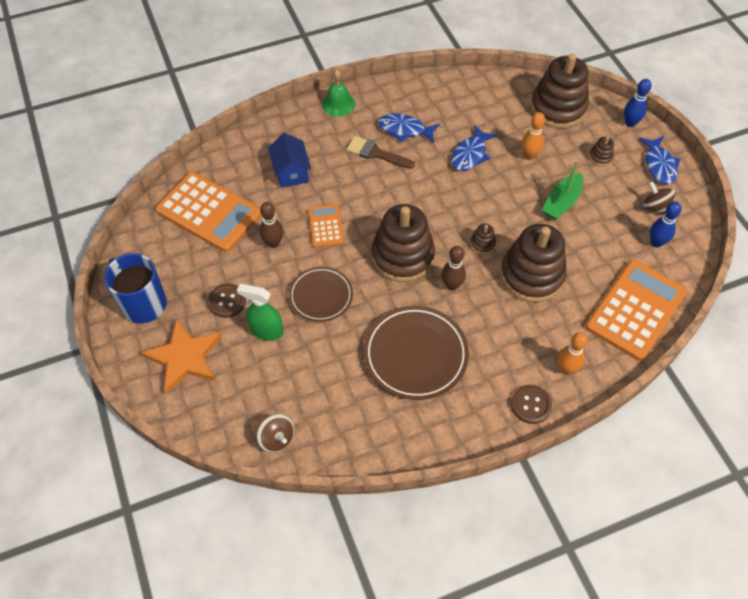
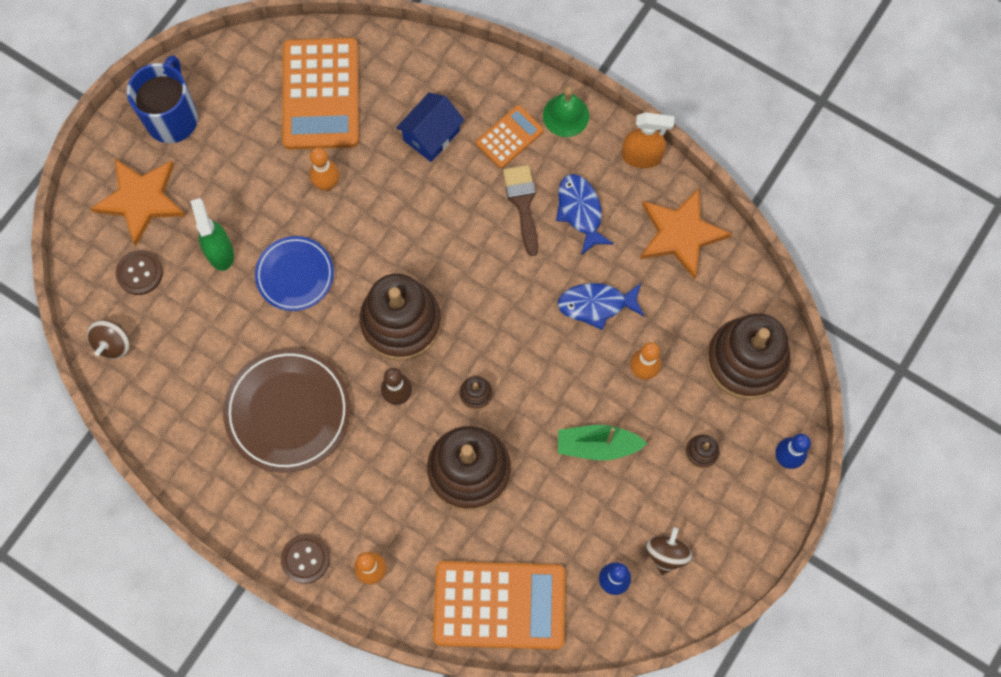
camera: 55 degrees right, 15 degrees up
(227, 301) = (228, 191): brown button -> brown button (139, 273)
(273, 243) = (327, 184): brown bowling pin -> orange bowling pin
(321, 296) = (295, 275): brown plate -> blue plate
(325, 226) = (385, 219): orange calculator -> orange calculator (509, 137)
(395, 86) = (642, 157): none -> orange spray bottle
(457, 95) = (680, 234): none -> orange star
(659, 165) = (739, 527): blue fish -> none

